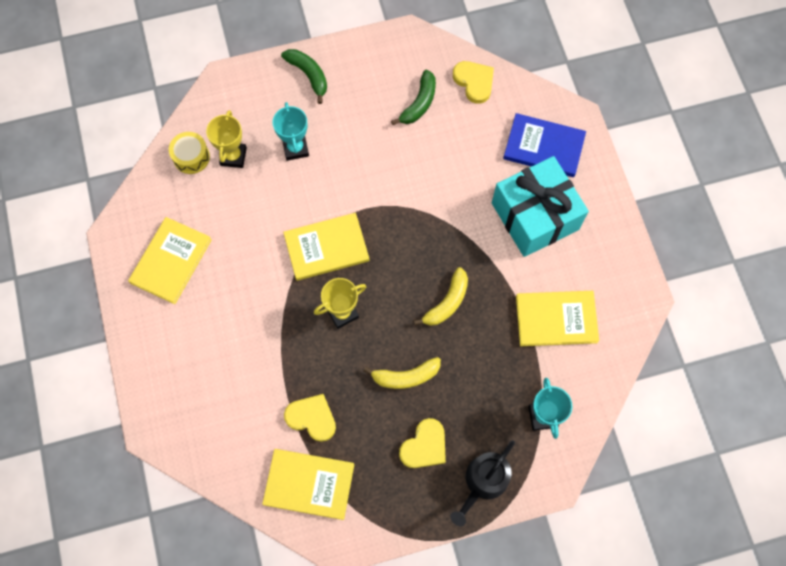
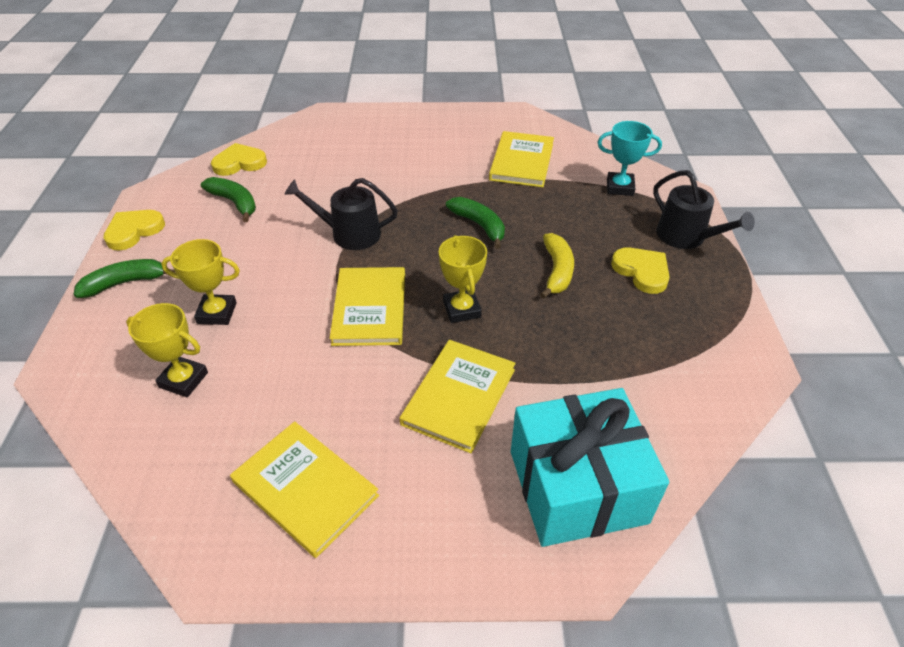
camera: 75 degrees left, 25 degrees down
(191, 157) = (149, 431): yellow drum -> none
(295, 148) = (217, 313): turquoise trophy -> yellow trophy
(309, 484) = (682, 381): yellow book -> yellow book (459, 396)
(312, 418) = (593, 363): yellow heart -> yellow heart (134, 231)
(406, 204) = (349, 234): none -> black watering can
(447, 302) = (479, 225): yellow banana -> green banana
(535, 216) = (410, 154): turquoise gift -> turquoise gift (577, 486)
(544, 147) = (340, 136): blue book -> none

